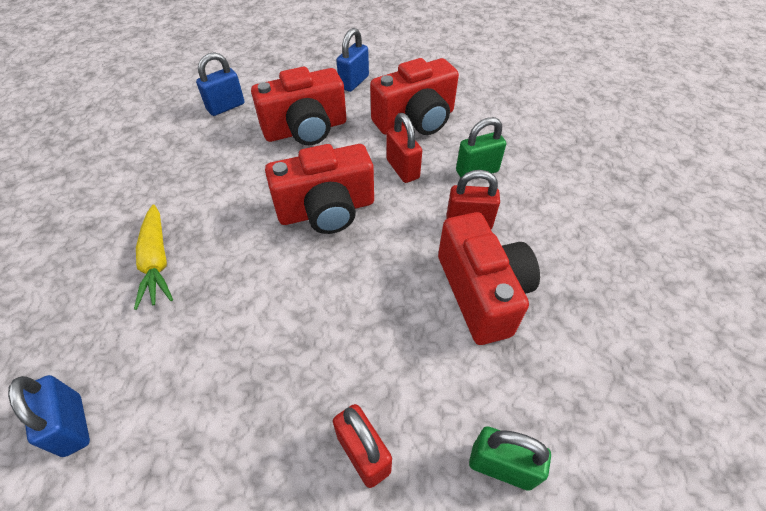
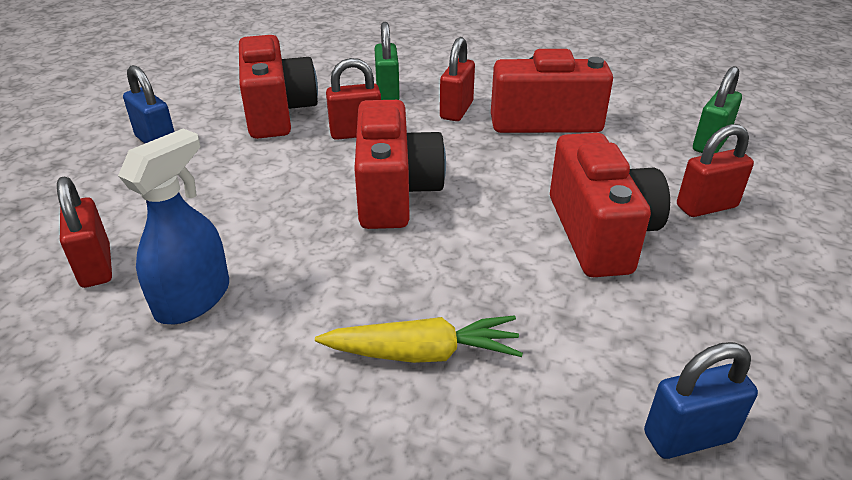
camera: 75 degrees left, 15 degrees down
(201, 151) = (193, 299): none -> blue spray bottle
(226, 107) = (96, 266): blue padlock -> red padlock
(306, 129) = (226, 192): red camera -> red camera (600, 233)

